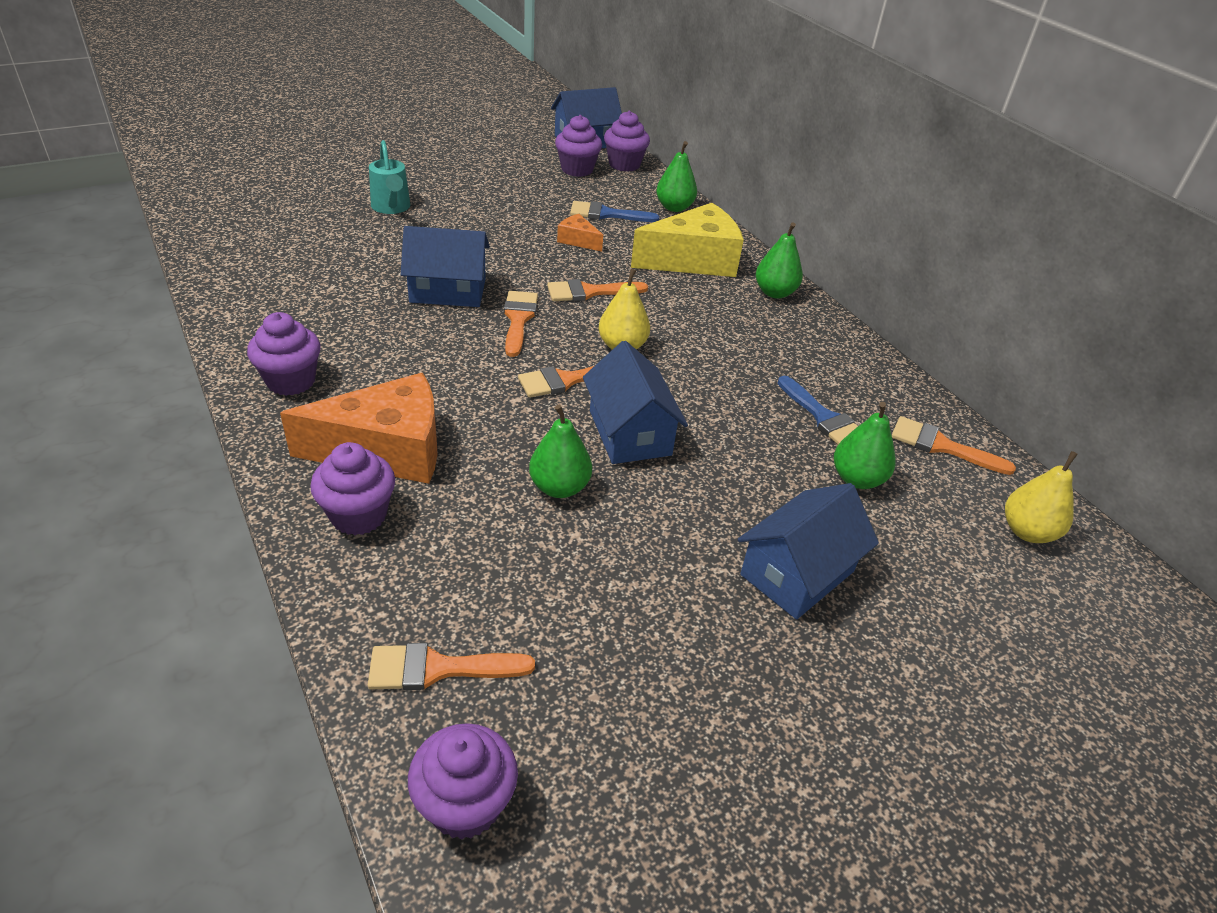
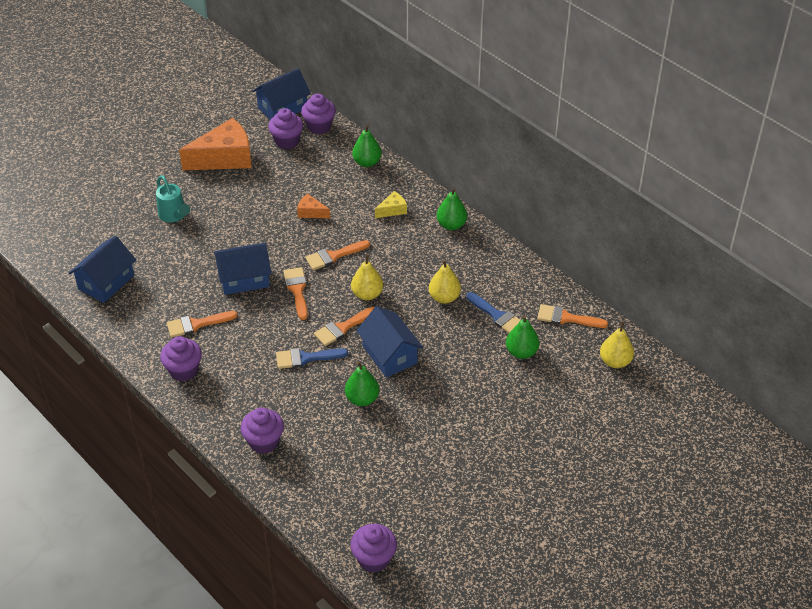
camera: 10 degrees left, 5 degrees up
(386, 450) = (260, 400): orange cheese -> orange cheese (224, 158)
(438, 668) = (338, 507): orange brush -> orange brush (196, 324)
(607, 214) = (322, 182): blue brush -> blue brush (306, 358)
(693, 260) = (392, 210): yellow cheese -> yellow cheese, size x0.46
(742, 375) = (444, 297): none -> yellow pear
(797, 573) = (498, 416): blue house -> blue house (106, 282)

